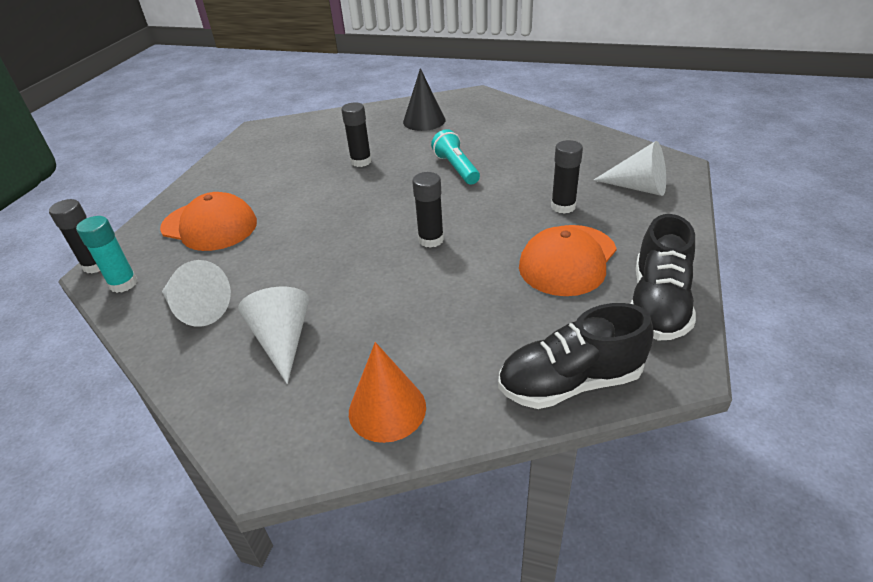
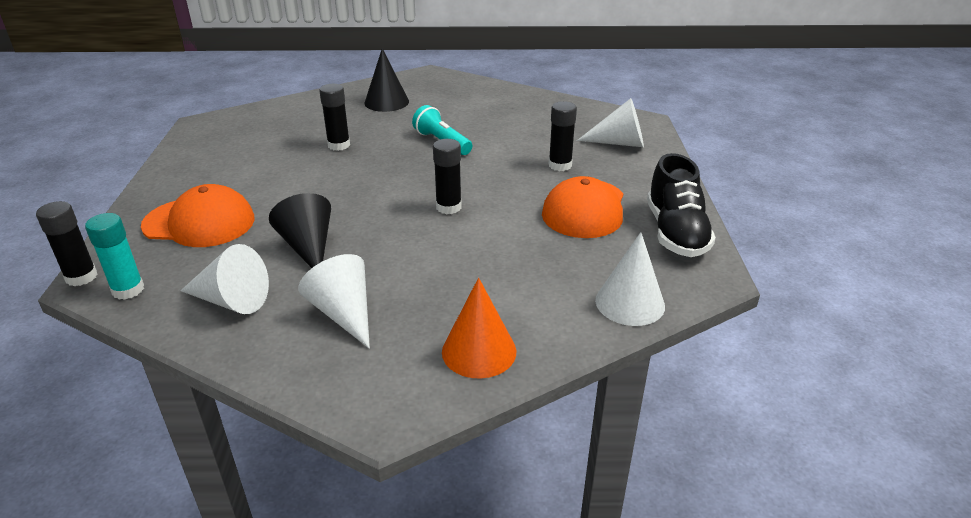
camera: 20 degrees left, 5 degrees down
(285, 264) = (308, 247): none -> black cone
(570, 382) = (630, 303): black shoe -> white cone

